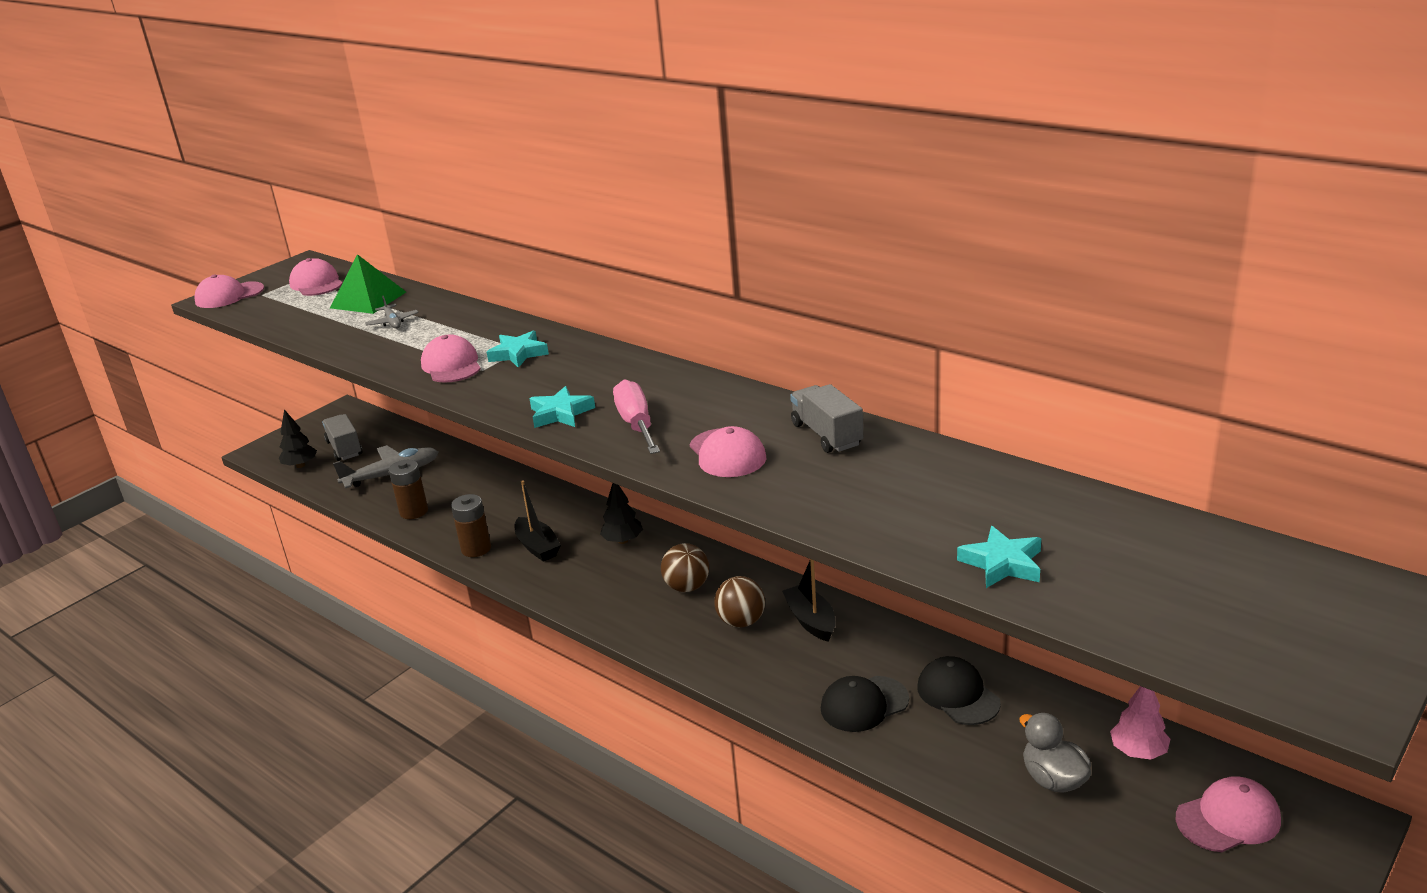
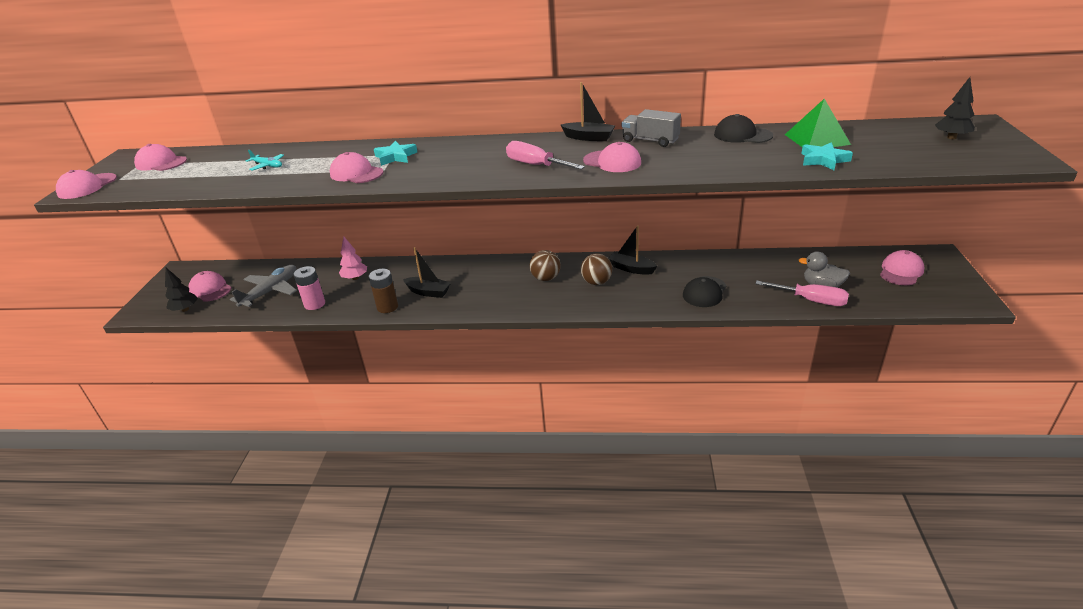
camera: 35 degrees left, 5 degrees up
(344, 448) = (210, 289): grey truck -> pink cap
(368, 300) = (224, 160): green pyramid -> green pyramid (817, 139)
(392, 322) = (267, 166): grey plane -> turquoise plane
(414, 511) = (314, 304): brown battery -> pink battery
(561, 413) = (478, 174): turquoise star -> none
(623, 541) = (478, 271): black tree -> black tree (951, 137)
(760, 401) = (589, 137): none -> black boat
(958, 695) = (740, 271): black cap -> black cap (742, 135)
(1003, 794) = (811, 300): none -> pink screwdriver
(1138, 752) = (838, 262): pink tree -> pink tree (355, 278)

